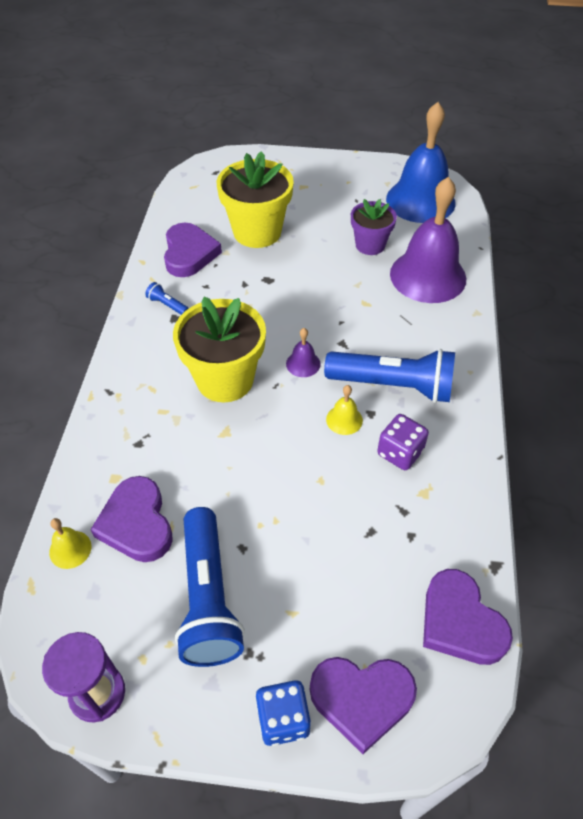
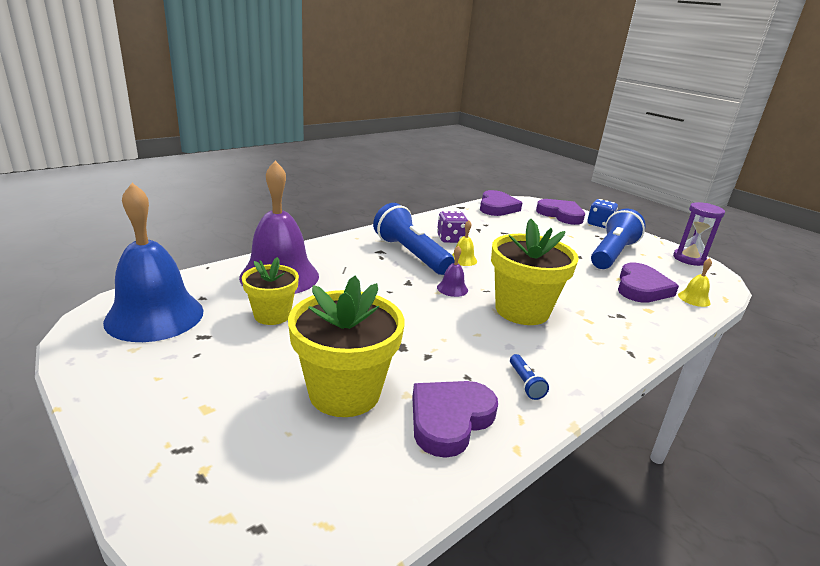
camera: 140 degrees left, 25 degrees down
(370, 245) = (272, 315): purple flower pot -> yellow flower pot

